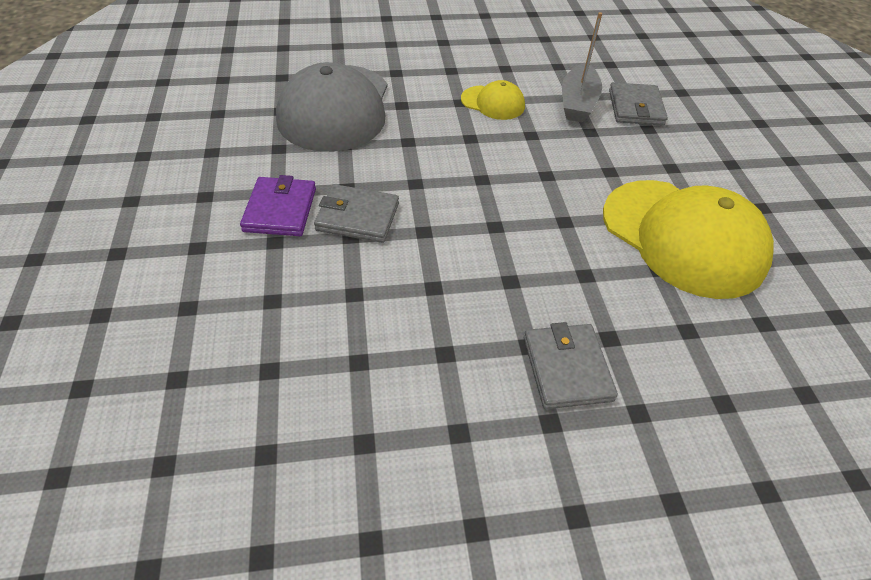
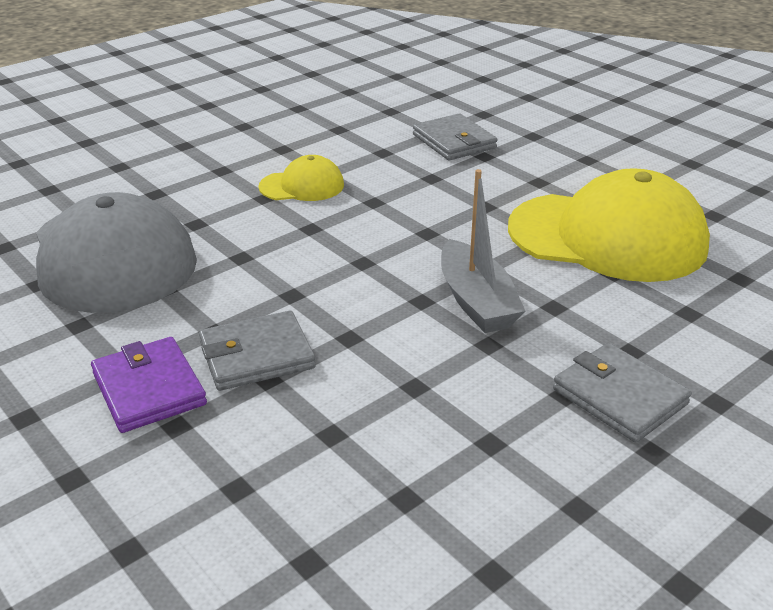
camera: 30 degrees left, 15 degrees down
(577, 103) = (392, 156): grey boat -> grey boat (476, 301)

